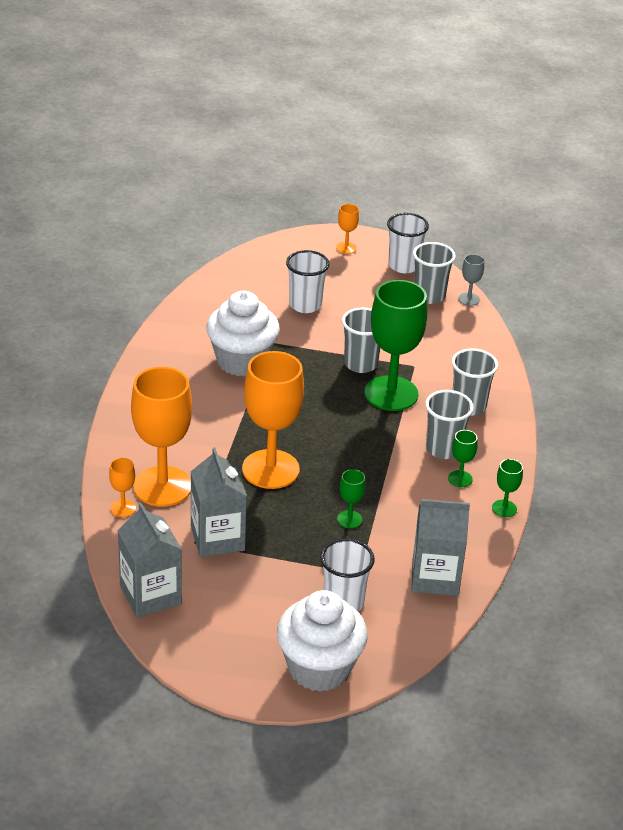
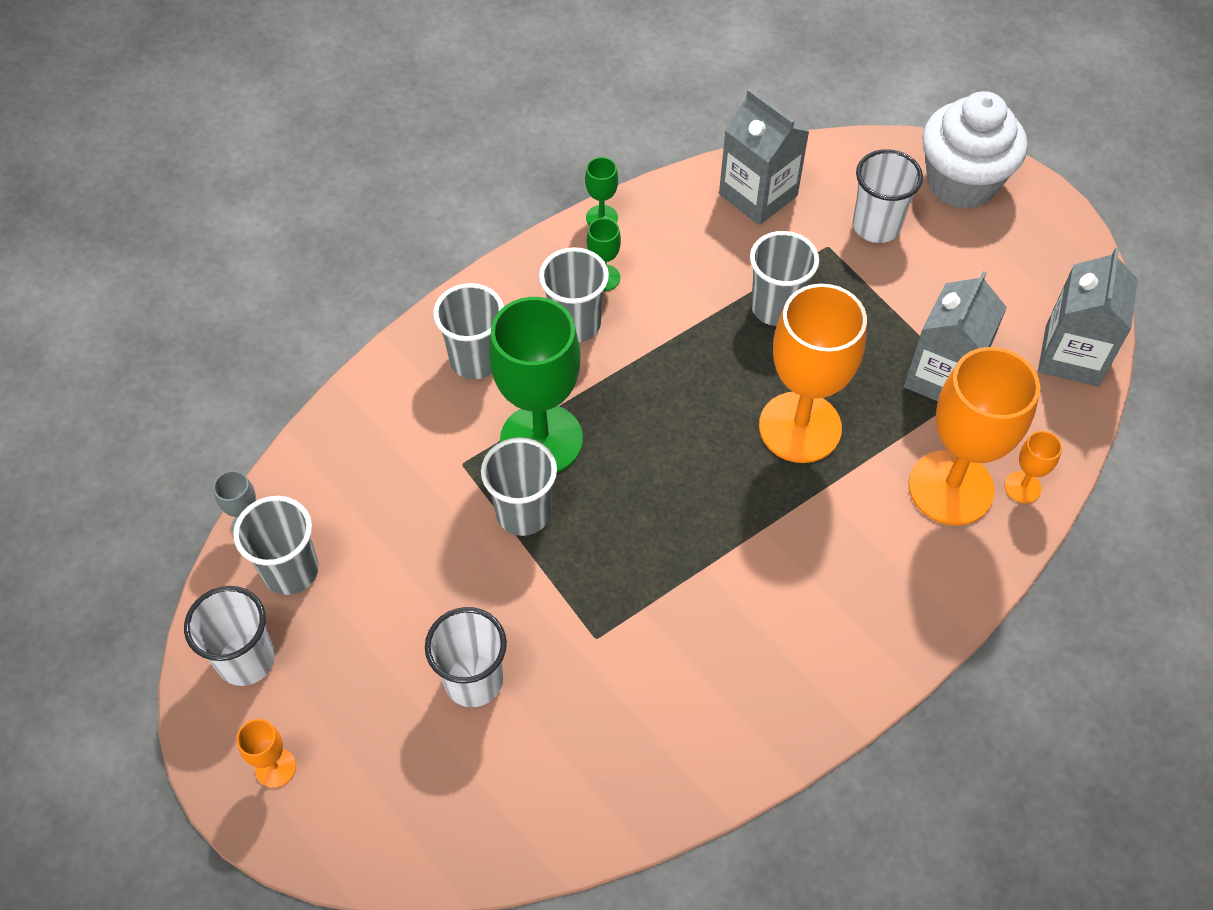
camera: 135 degrees left, 20 degrees up
(242, 361) = (670, 630): white cupcake -> none
(349, 519) = (776, 307): green goblet -> grey cup

